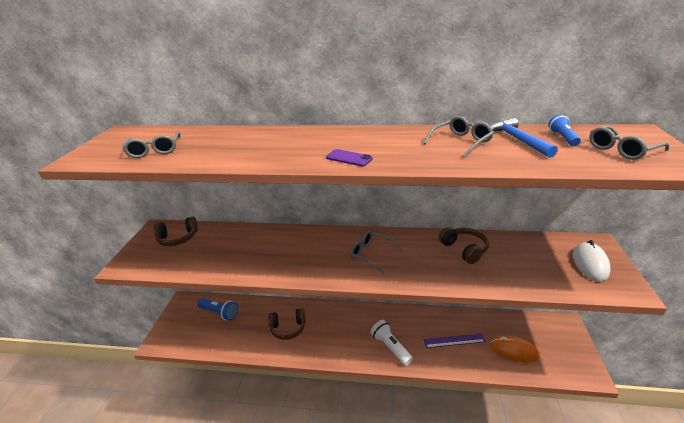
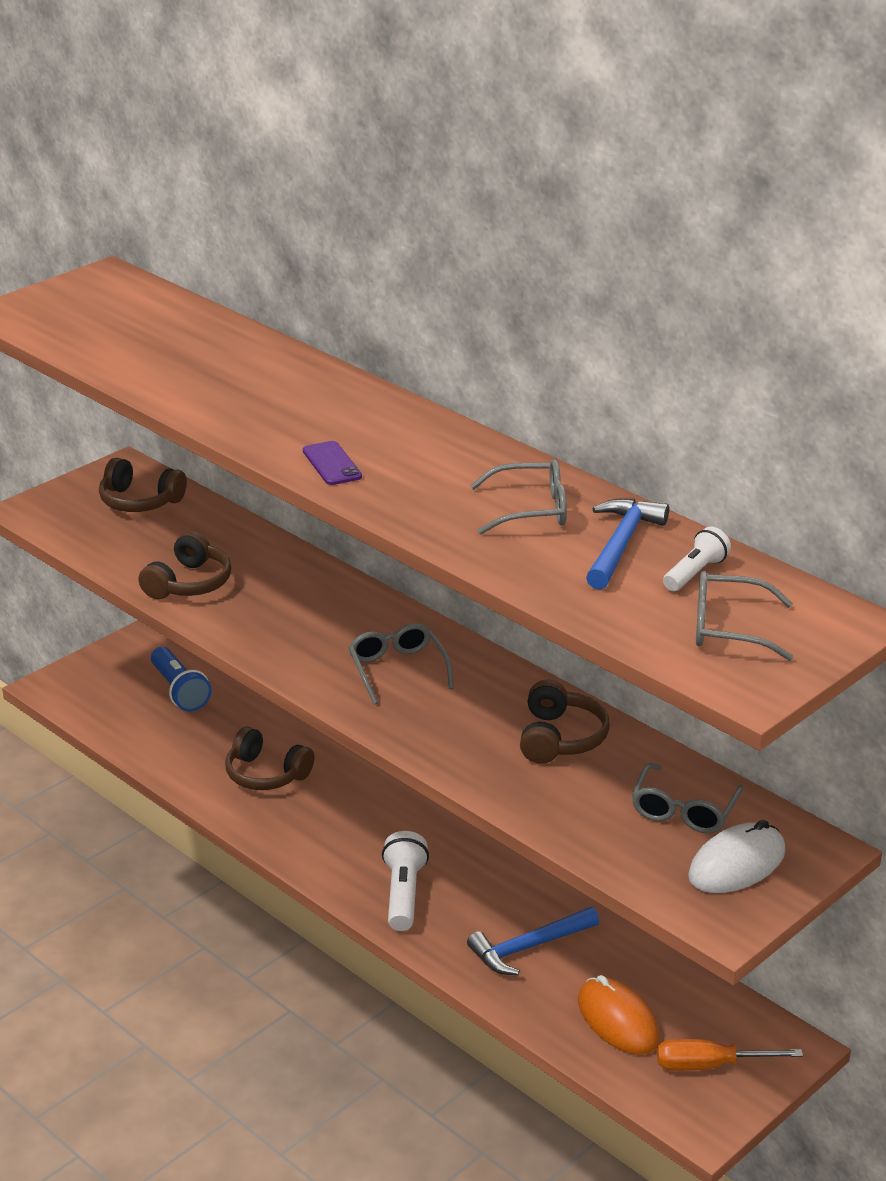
camera: 35 degrees right, 0 degrees up
(154, 150) = (113, 337): grey glasses -> grey glasses (684, 810)
(239, 262) = (188, 583): none -> brown headphones
(454, 340) = (529, 947): purple ruler -> blue hammer
(559, 348) = (710, 1065): none -> orange screwdriver
(562, 138) = (695, 573): blue flashlight -> white flashlight

